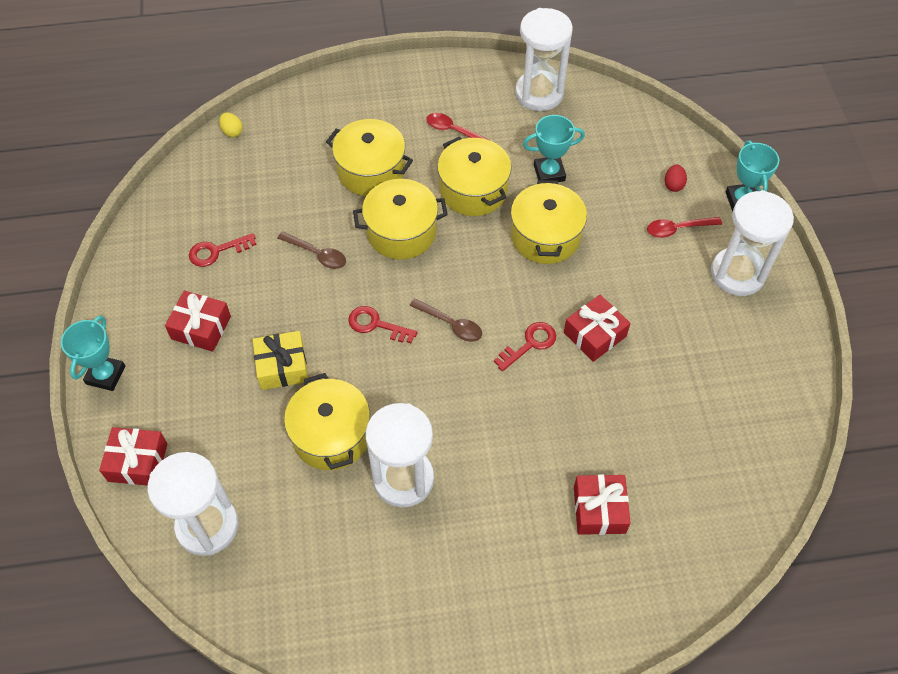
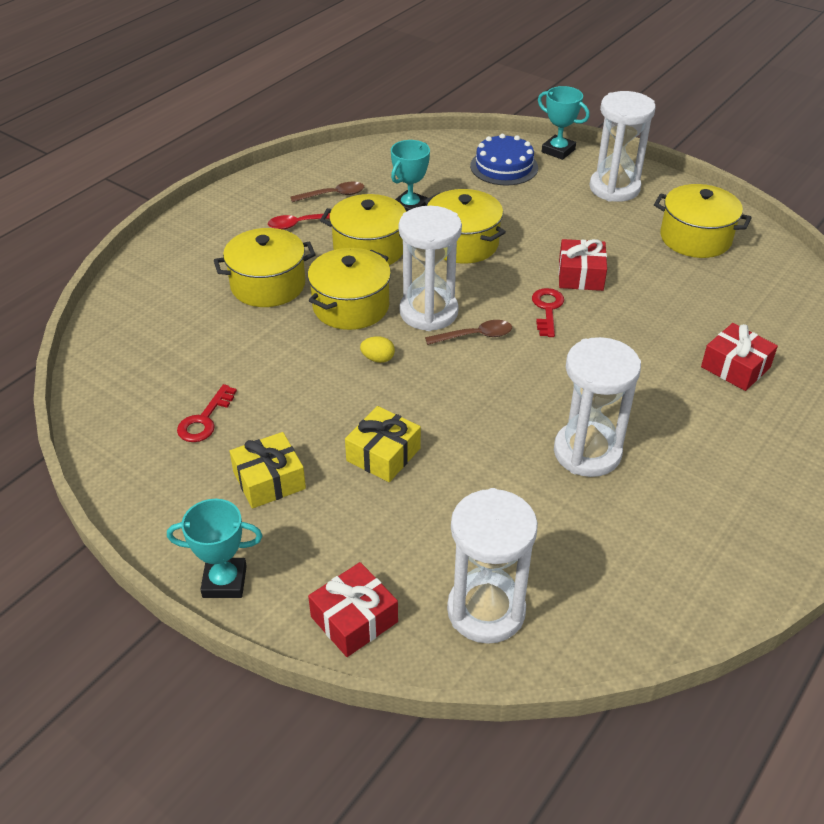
camera: 45 degrees left, 15 degrees down
(106, 375) = (224, 581): turquoise trophy -> turquoise trophy turned 60 degrees counterclockwise
(201, 327) = (269, 480): red gift -> yellow gift
(232, 132) = (97, 332): yellow egg -> yellow egg (378, 359)
(317, 254) = (301, 363): brown spoon -> brown spoon (333, 195)
(331, 435) = (492, 468): yellow pot -> yellow pot (695, 238)
(376, 325) = (419, 374): red key -> none
(539, 93) = (333, 169): white hourglass -> white hourglass (428, 312)
(673, 185) = (504, 167): red egg -> blue cake
(678, 229) = (543, 187): red spoon -> none

